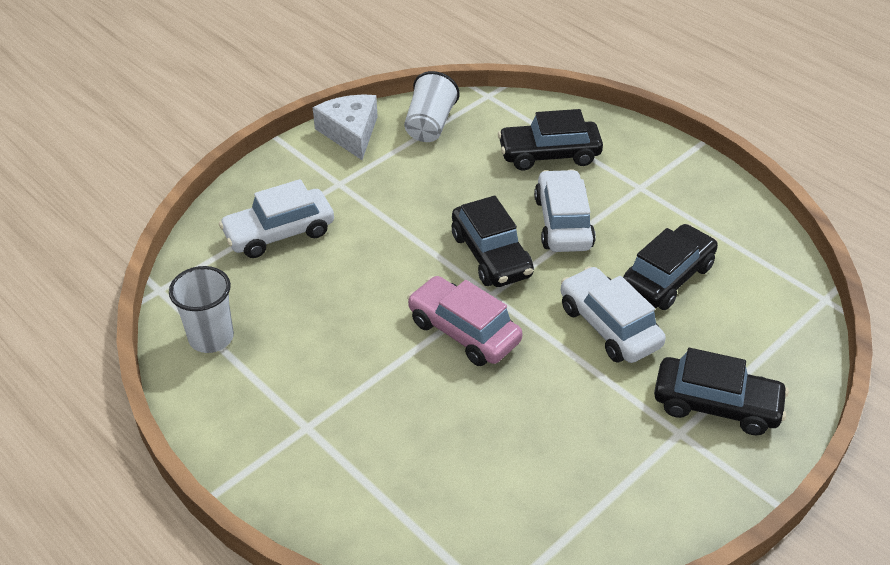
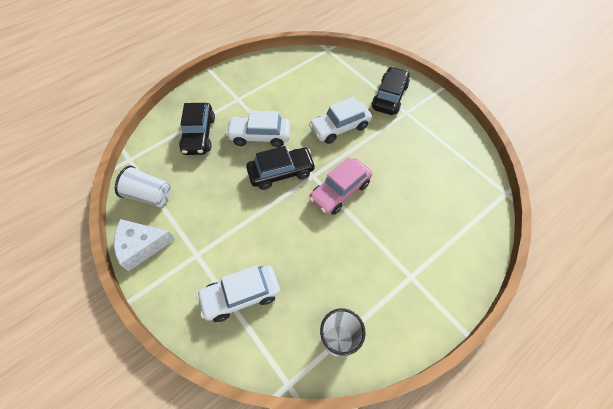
camera: 85 degrees left, 15 degrees up
(279, 233) = (241, 296): white car -> white car turned 90 degrees clockwise
(667, 278) = (308, 100): black car -> none

